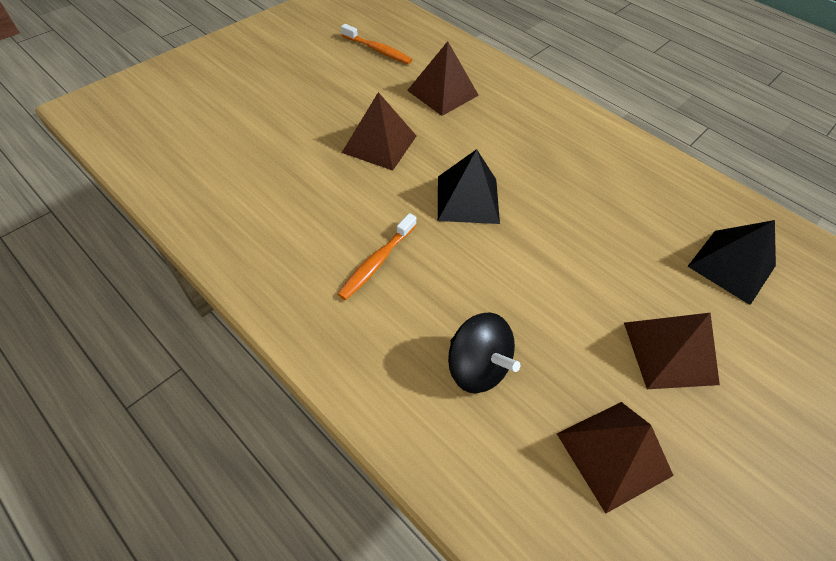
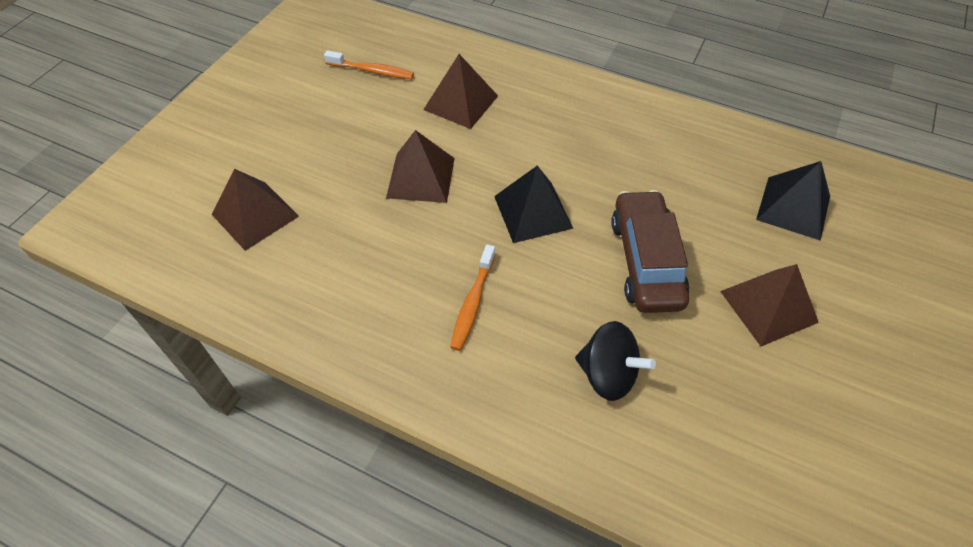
camera: 15 degrees left, 0 degrees up
(558, 273) = (646, 261): none -> brown car
(613, 454) = (753, 413): brown pyramid -> brown pyramid (255, 215)

